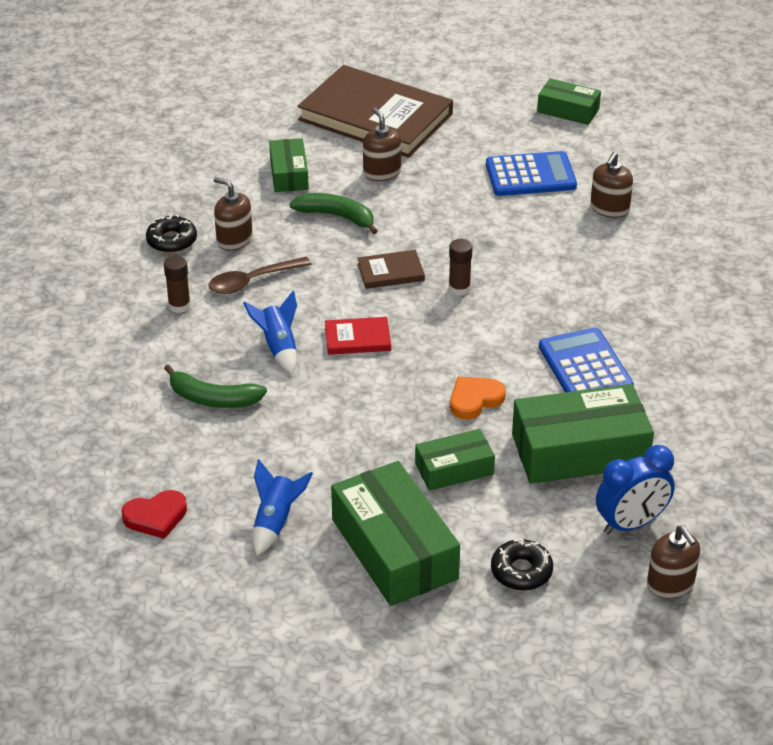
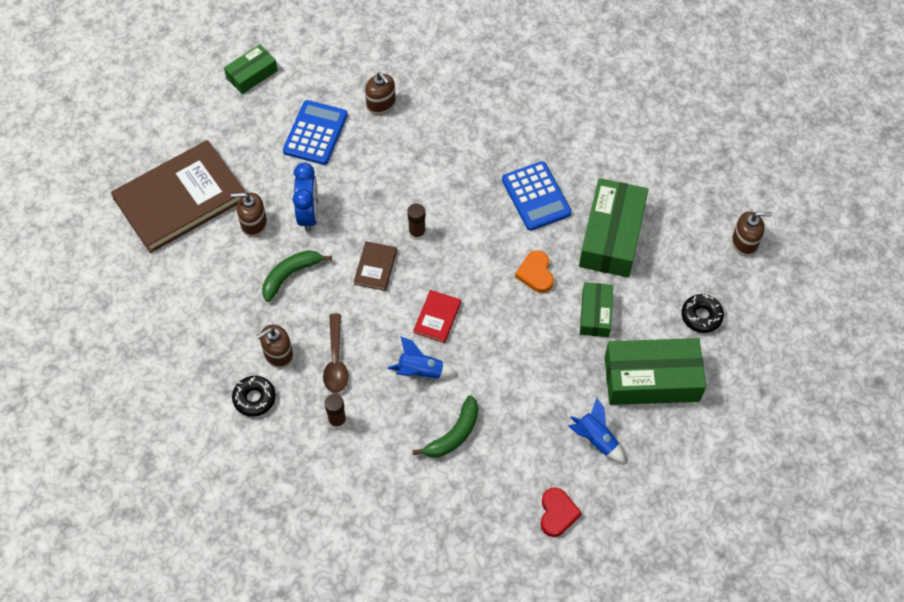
camera: 65 degrees left, 20 degrees up
(289, 174) = (218, 286): green box -> none
(585, 367) = (536, 196): blue calculator -> blue calculator turned 120 degrees counterclockwise
(631, 524) = (687, 239): blue clock -> blue clock (309, 214)

